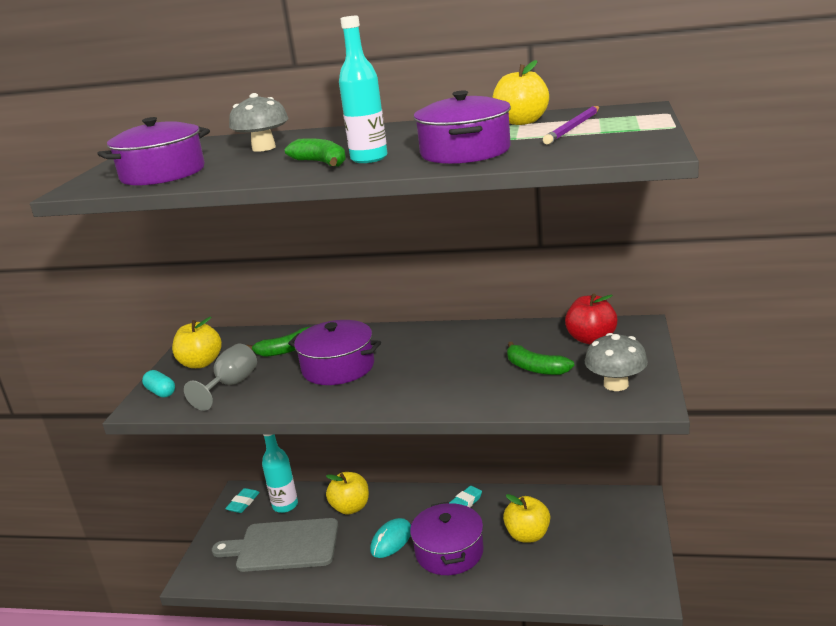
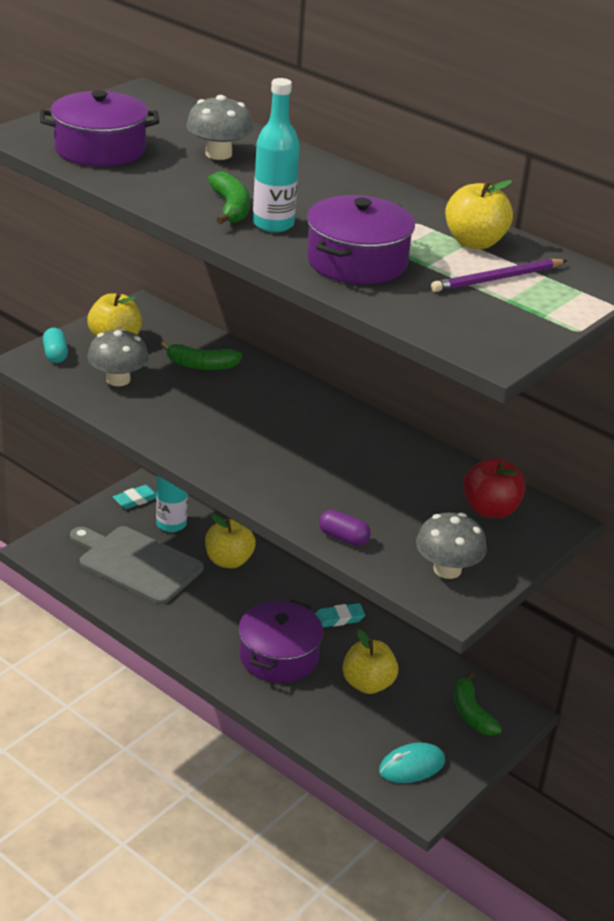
camera: 25 degrees right, 10 degrees up
(231, 385) = (118, 379): grey goblet -> grey mushroom
(338, 367) = (226, 411): purple pot -> none
(391, 540) = (236, 615): turquoise mouse -> turquoise mouse (411, 766)
(522, 401) = (343, 537): none -> purple capsule
(535, 368) = (397, 511): green banana -> green banana (471, 713)

